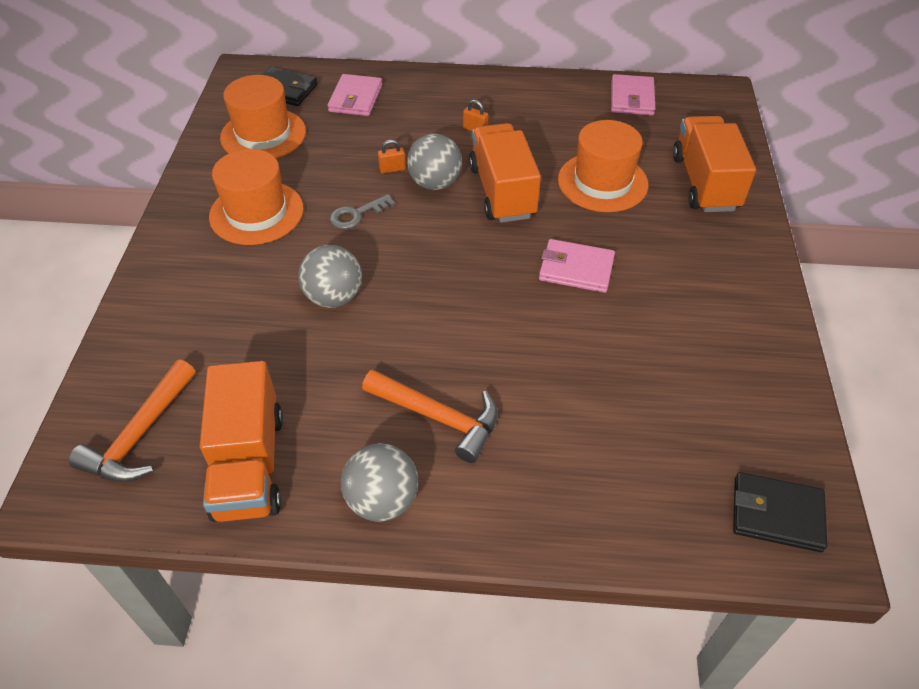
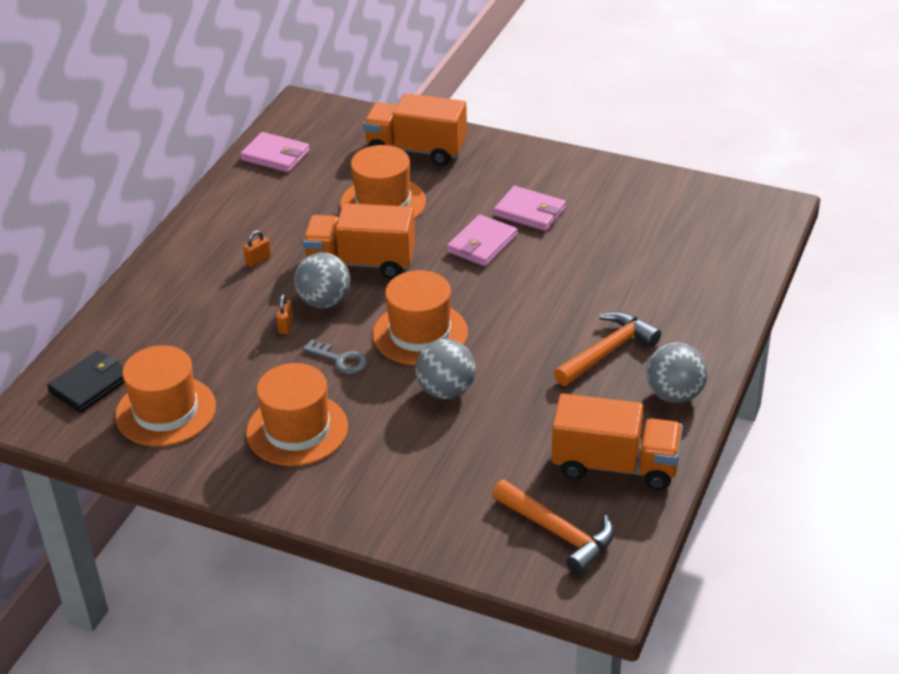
camera: 70 degrees left, 10 degrees down
(355, 98) = (147, 332): pink wallet -> pink wallet (530, 212)
(357, 214) = (340, 360): grey key -> grey key turned 45 degrees counterclockwise
(413, 258) = (420, 333): none -> orange hat
(776, 514) = (744, 216): black wallet -> none

